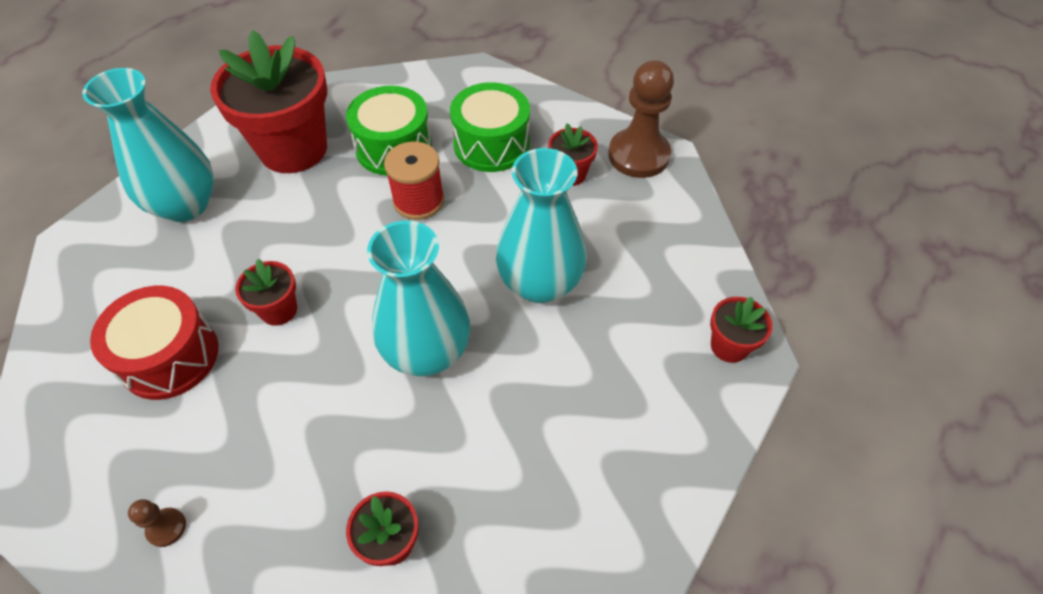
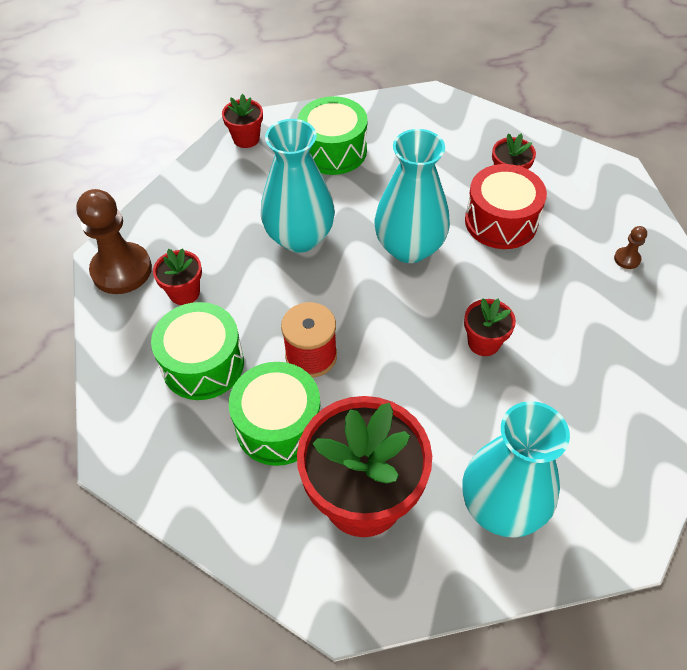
camera: 135 degrees left, 0 degrees up
(169, 356) = (581, 362): red drum -> red drum (501, 221)
(627, 407) = (333, 151): none -> green drum

